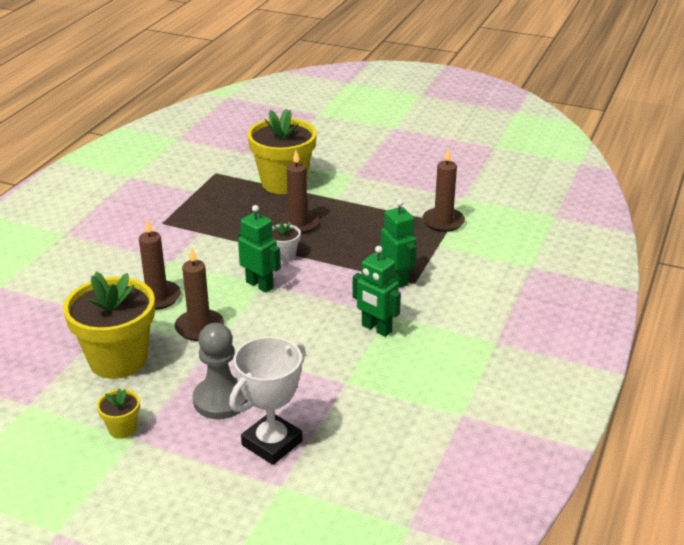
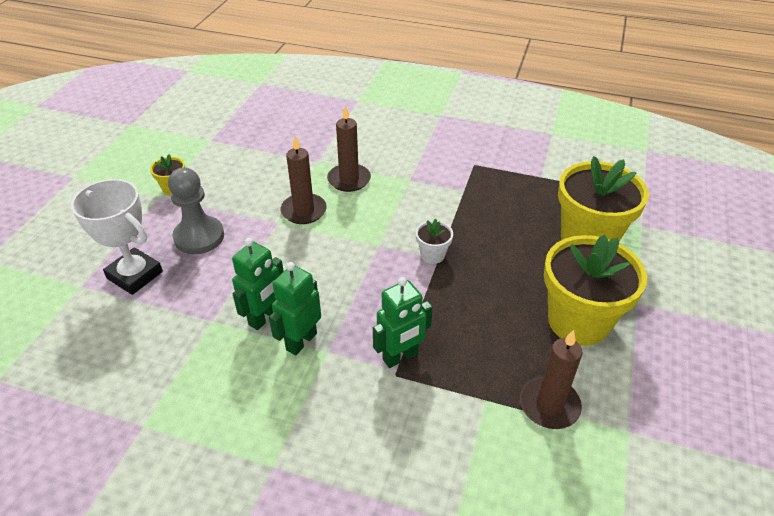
camera: 85 degrees right, 10 degrees up
(118, 360) = (260, 172): yellow flower pot -> yellow flower pot (578, 321)
(260, 285) = (376, 242): green robot -> green robot (264, 317)
(298, 224) = (500, 259): brown candle -> none

